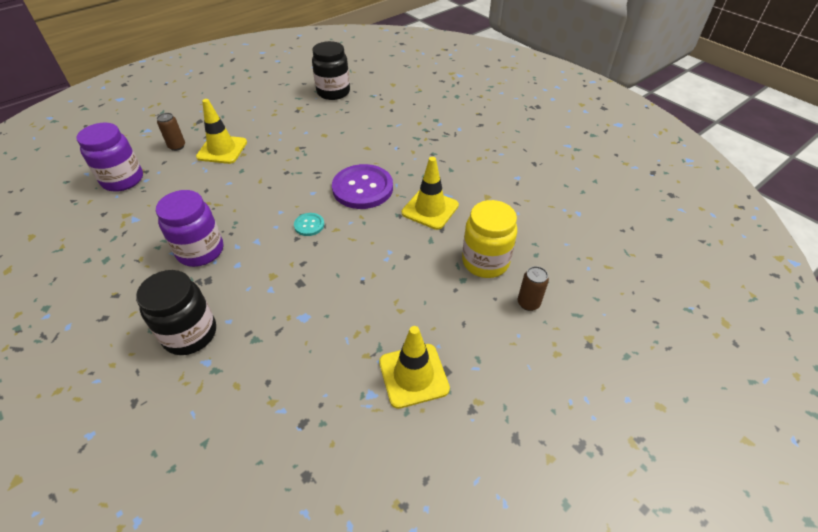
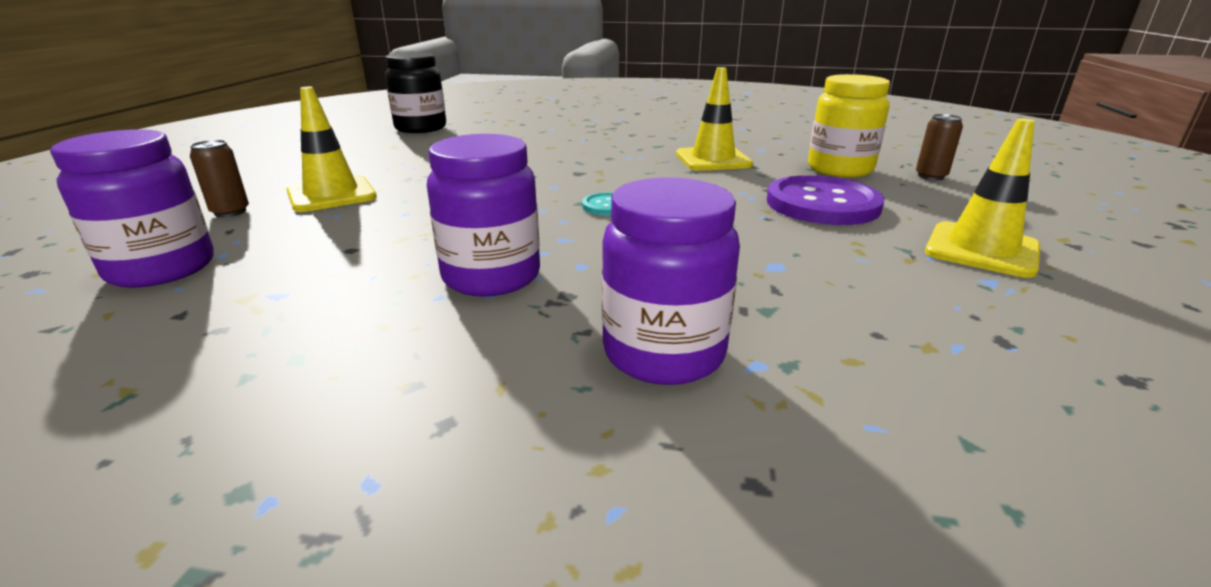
camera: 40 degrees left, 20 degrees down
(190, 334) = (664, 353): black jar -> purple jar
(362, 188) = (609, 168): purple button -> purple button (822, 204)

